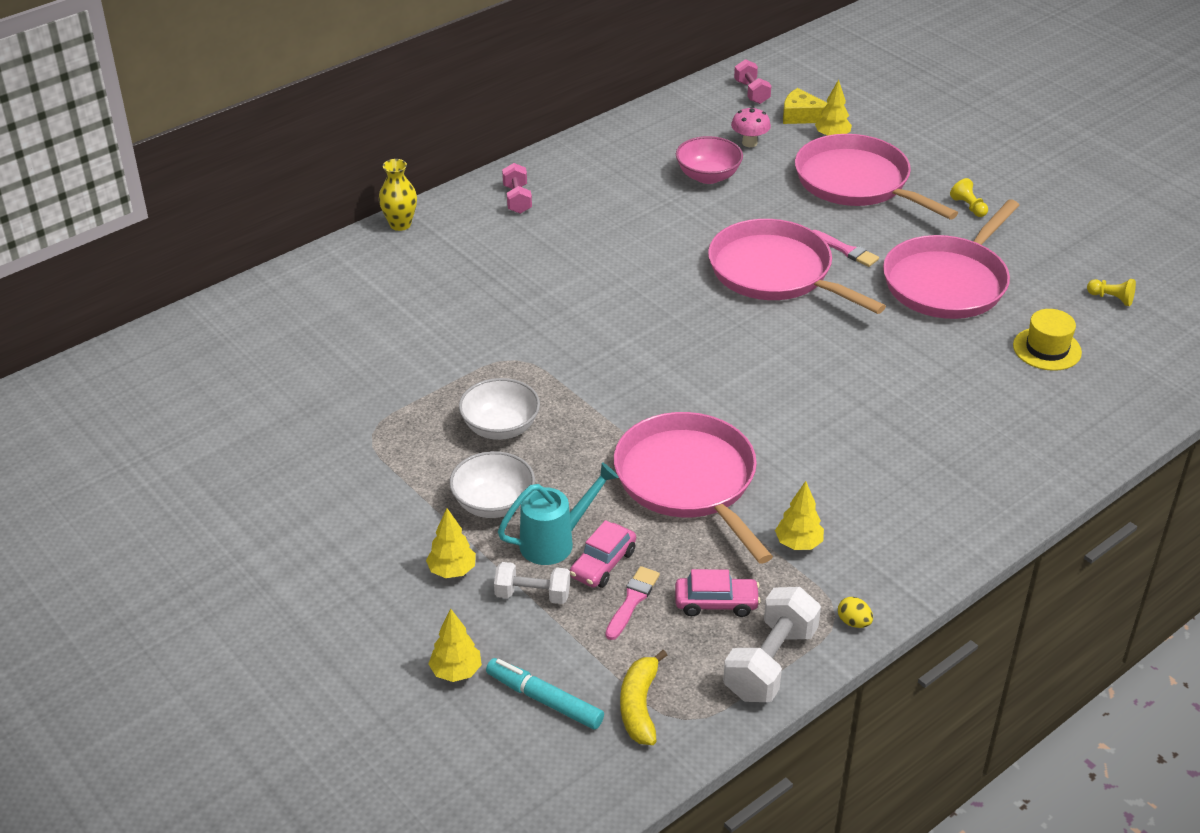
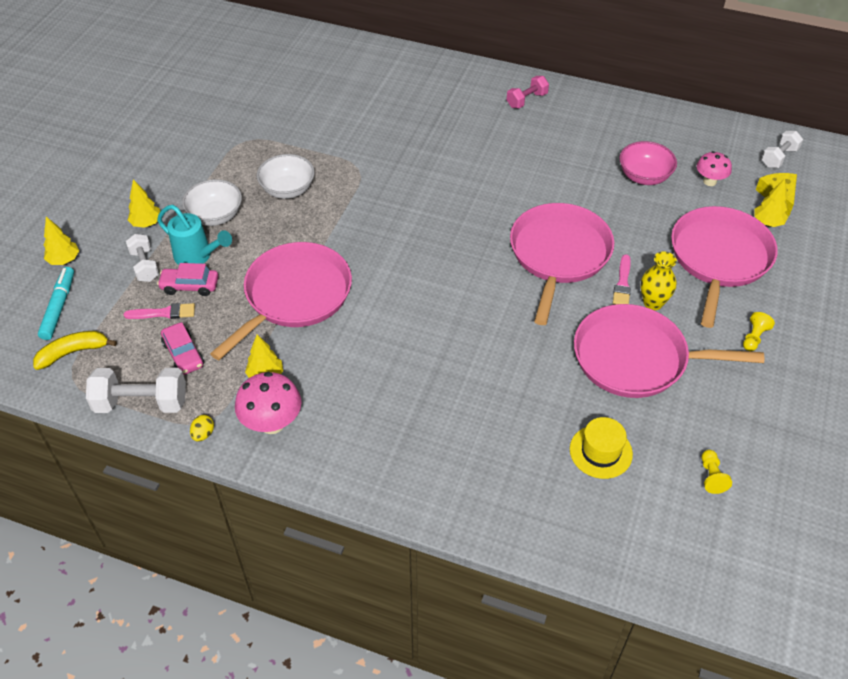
camera: 60 degrees right, 10 degrees up
(400, 224) = (453, 65): yellow vase -> yellow vase (653, 303)
(751, 92) = (779, 157): pink dumbbell -> white dumbbell
(872, 561) = (272, 423): none -> pink mushroom

